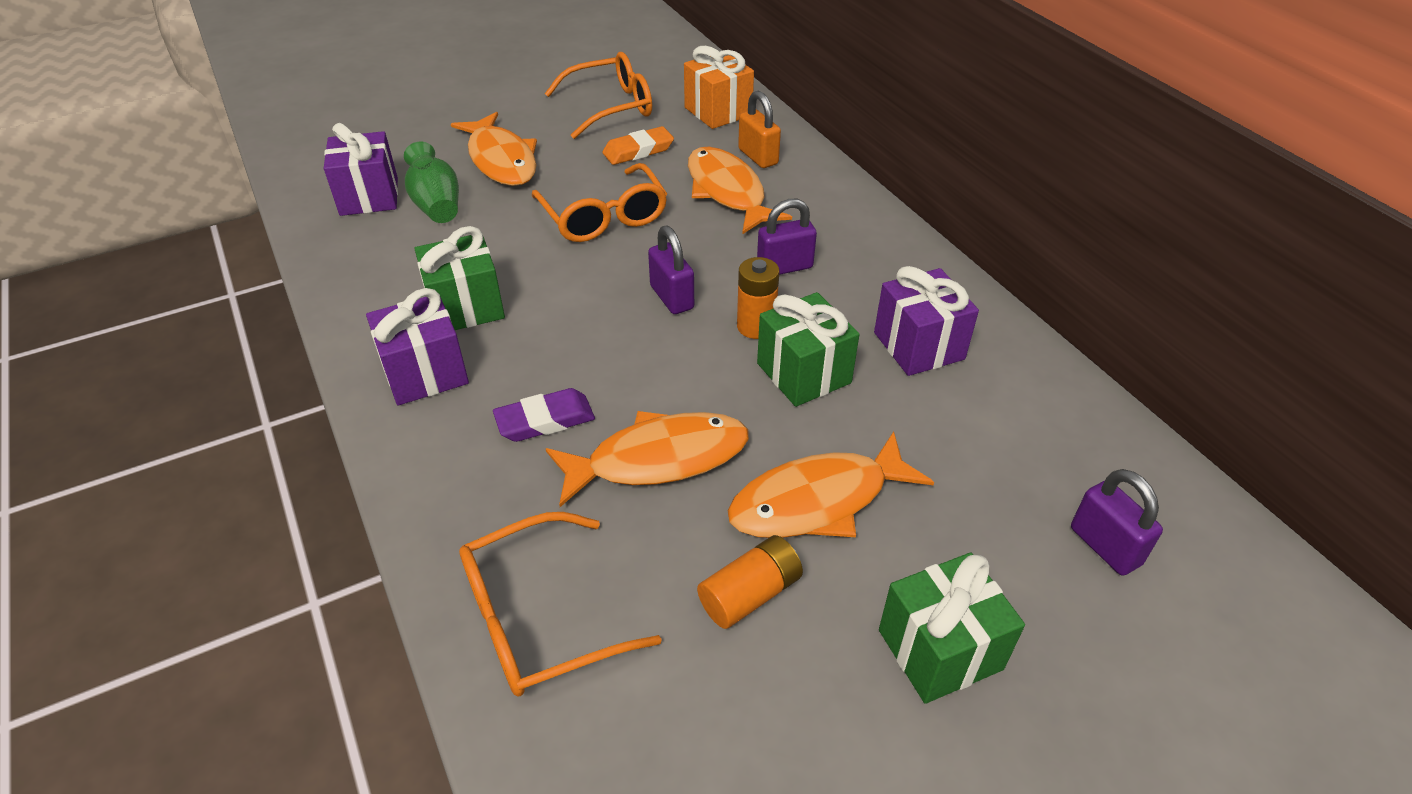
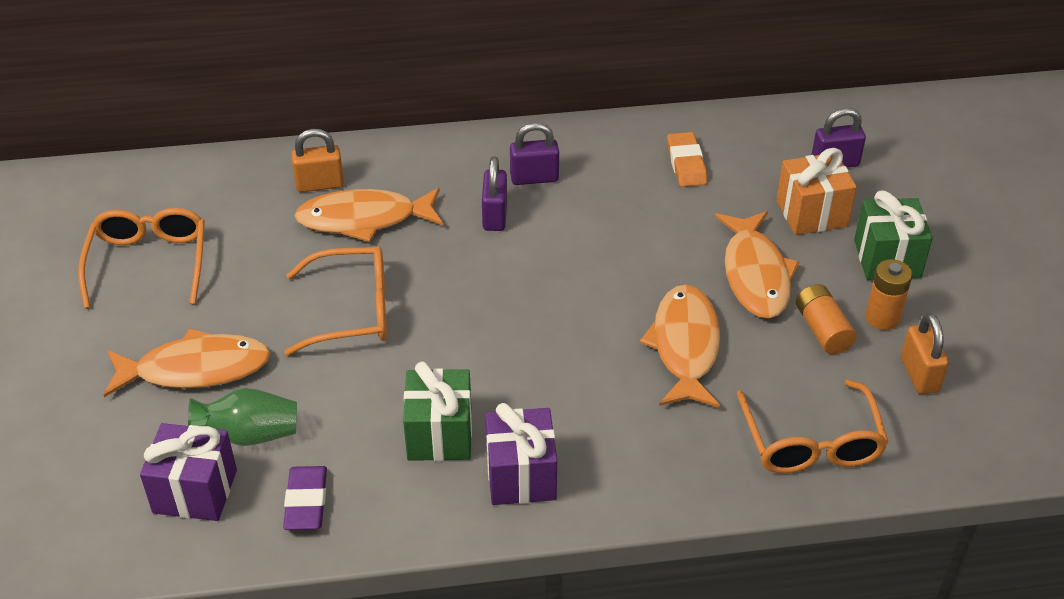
camera: 70 degrees left, 0 degrees up
(545, 420) = (615, 404): purple eraser -> purple eraser (306, 502)
(638, 150) = (251, 261): orange eraser -> orange eraser (686, 164)
(672, 297) = (498, 293): purple padlock -> purple padlock (534, 178)
(713, 734) = (919, 375): none -> orange padlock
(718, 111) = (219, 188): orange gift -> orange gift (811, 213)
(756, 326) = (561, 254): orange battery -> orange battery (882, 317)
(803, 373) = (627, 243): green gift -> none
(918, 346) = (625, 175): purple gift -> none

